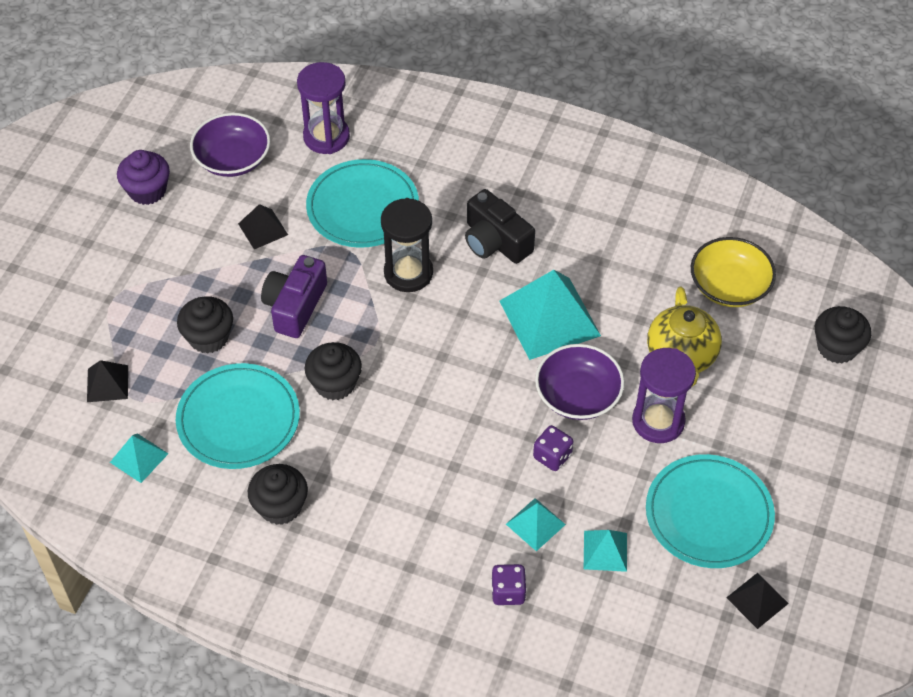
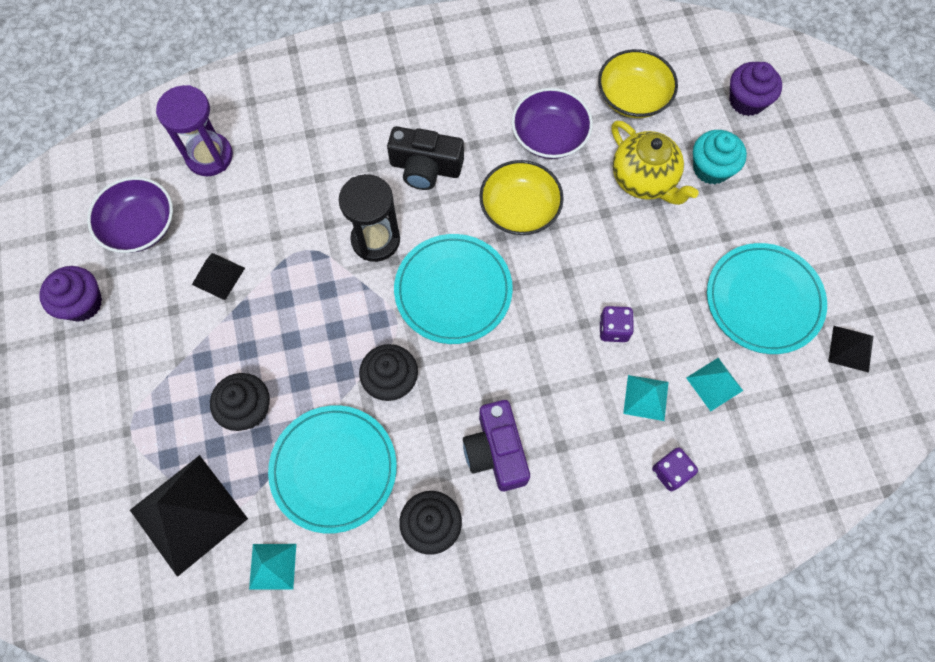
camera: 35 degrees left, 15 degrees up
(107, 383) = (188, 514): black pyramid -> black pyramid, size x1.97
(295, 306) = (302, 331): purple camera -> purple camera (496, 451)
(362, 207) = (291, 203): turquoise plate -> turquoise plate (453, 290)
(549, 318) = (519, 209): turquoise pyramid -> yellow bowl
(578, 395) = (592, 263): purple bowl -> purple bowl (549, 136)
(658, 421) = (668, 246): purple hourglass -> none
(753, 383) = (711, 168): none -> turquoise cupcake
(837, 347) = (747, 101): black cupcake -> purple cupcake

